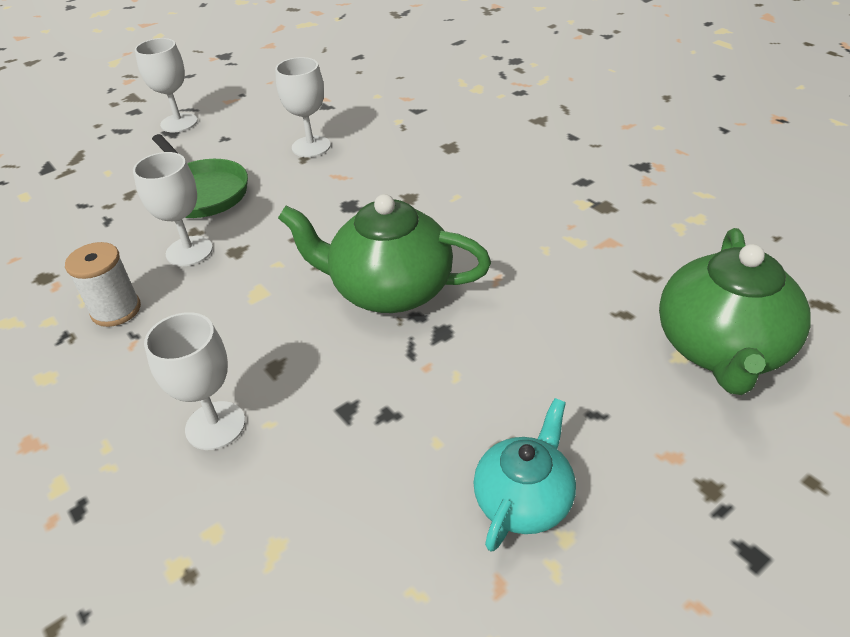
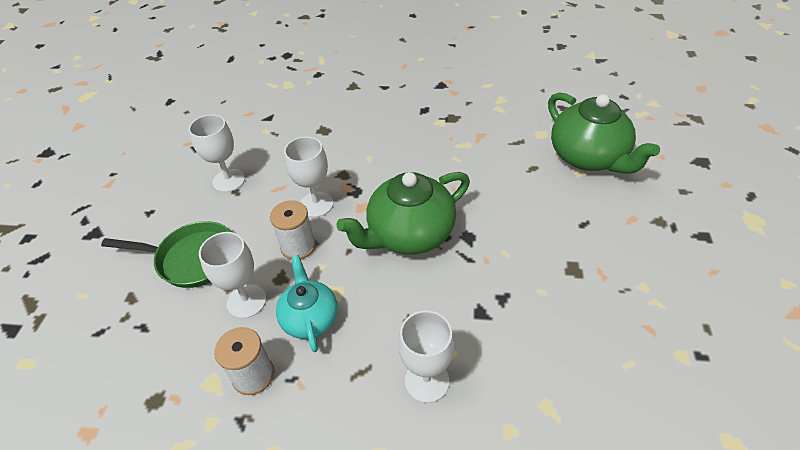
camera: 45 degrees left, 5 degrees up
(179, 123) = (88, 223): white goblet -> white goblet (316, 204)
(285, 235) = (298, 246): none -> white spool
(524, 500) = (609, 285): turquoise teapot -> turquoise teapot (310, 318)

